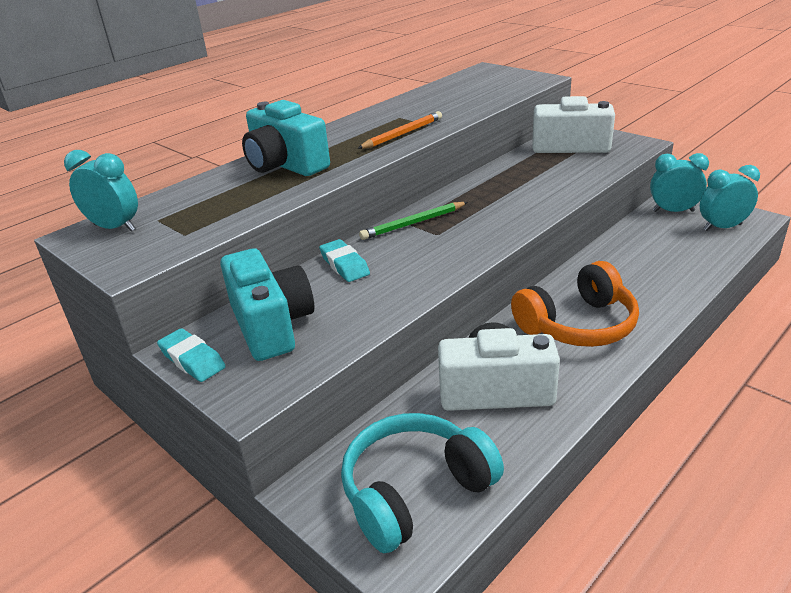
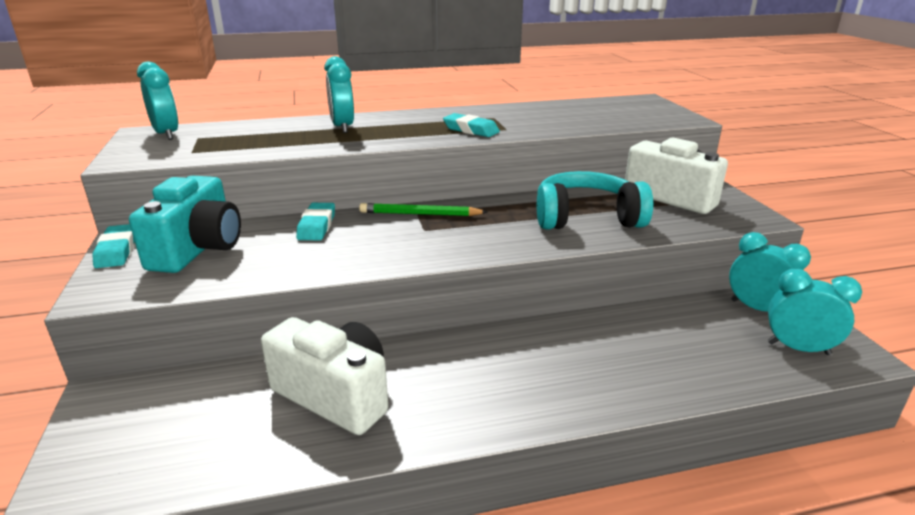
camera: 30 degrees right, 5 degrees down
(285, 165) = (342, 127): turquoise camera -> turquoise clock
(403, 134) = (471, 130): orange pencil -> turquoise eraser
(415, 491) = (155, 443): turquoise headphones -> turquoise headphones (586, 218)
(578, 325) = (491, 374): orange headphones -> none

